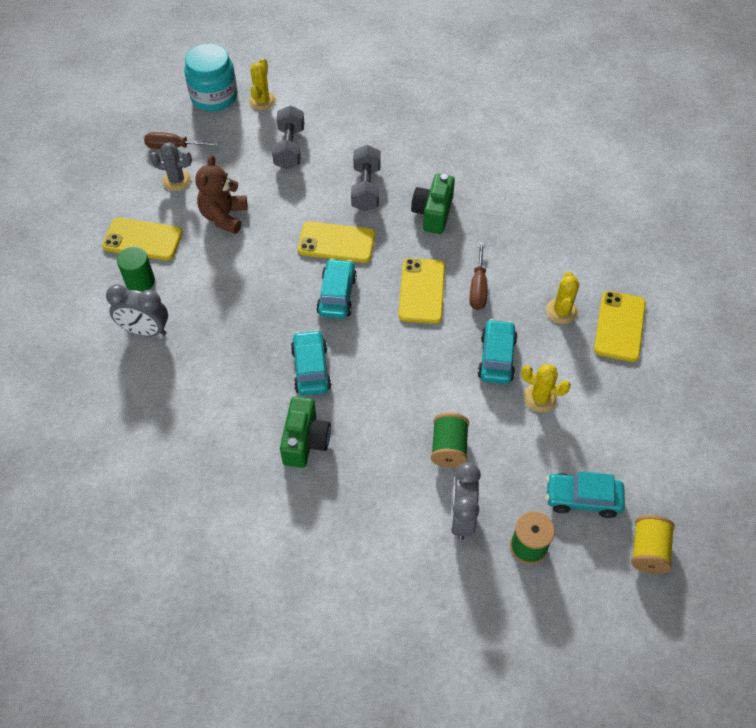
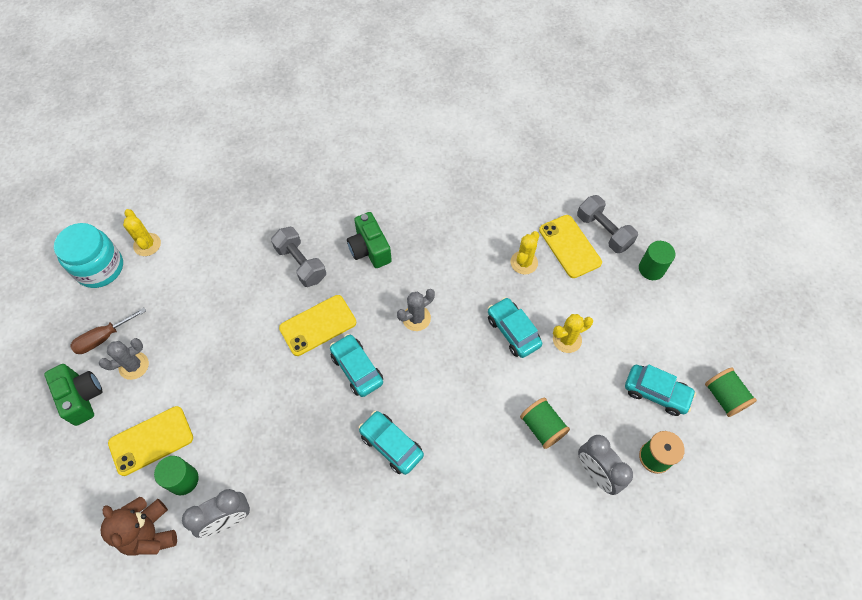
camera: 40 degrees left, 5 degrees up
(224, 216) = (205, 368): brown teddy bear -> brown teddy bear (150, 533)
(289, 148) = (208, 271): grey dumbbell -> grey dumbbell (603, 231)
(305, 441) = (439, 507): green camera -> green camera (82, 397)
(421, 291) = (416, 318): yellow phone -> grey cactus
(478, 288) = (453, 286): brown screwdriver -> none
(561, 311) = (524, 262): yellow cactus -> yellow cactus turned 60 degrees clockwise
(582, 498) = (656, 393): turquoise car -> turquoise car turned 120 degrees counterclockwise
(648, 550) = (724, 397): yellow spool -> green spool
(684, 398) = (651, 269): none -> green cylinder

